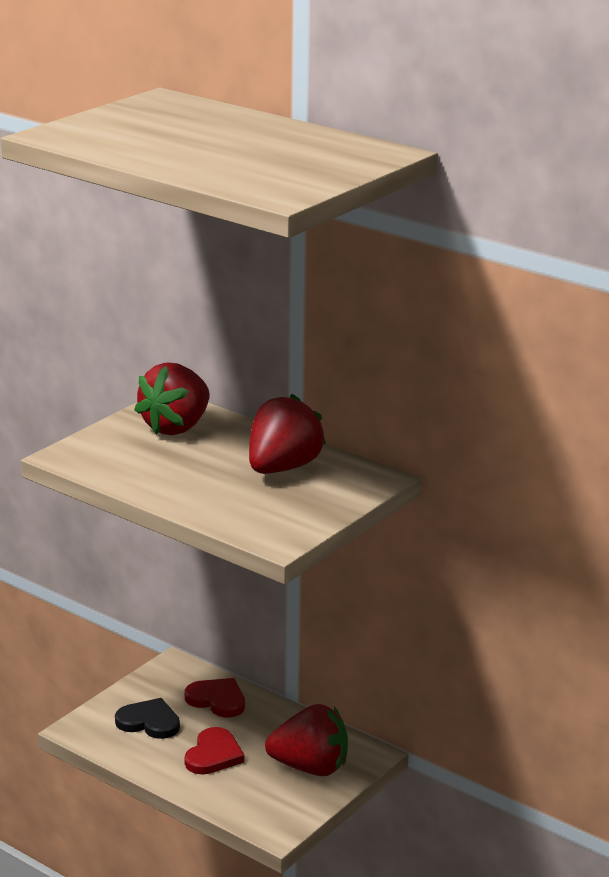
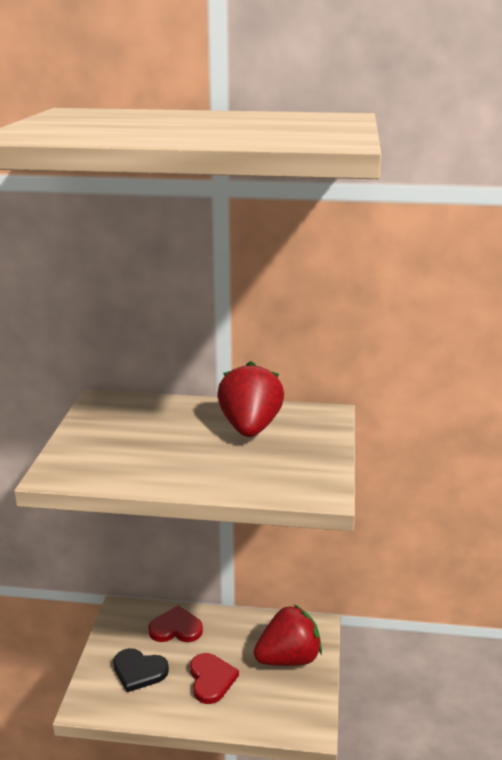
camera: 30 degrees left, 0 degrees up
(149, 722) = (139, 671): black heart -> black heart turned 150 degrees counterclockwise
(176, 427) = (128, 419): red strawberry -> none

